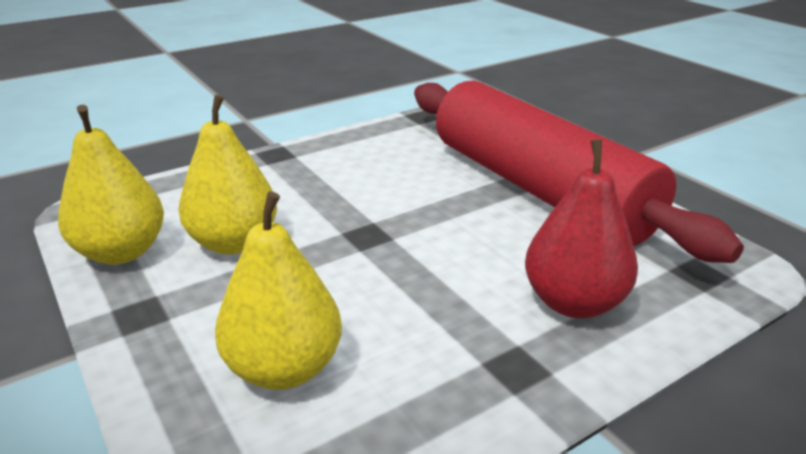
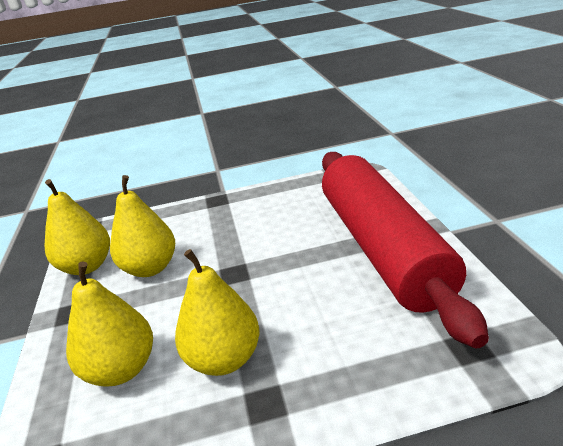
camera: 25 degrees right, 0 degrees up
(427, 330) = (224, 359): none -> yellow pear
(573, 303) = (343, 356): red pear -> none

